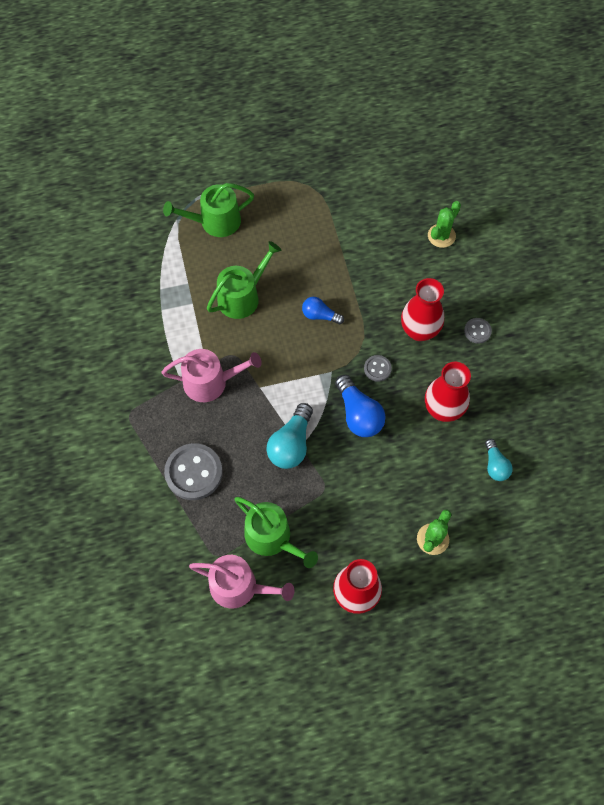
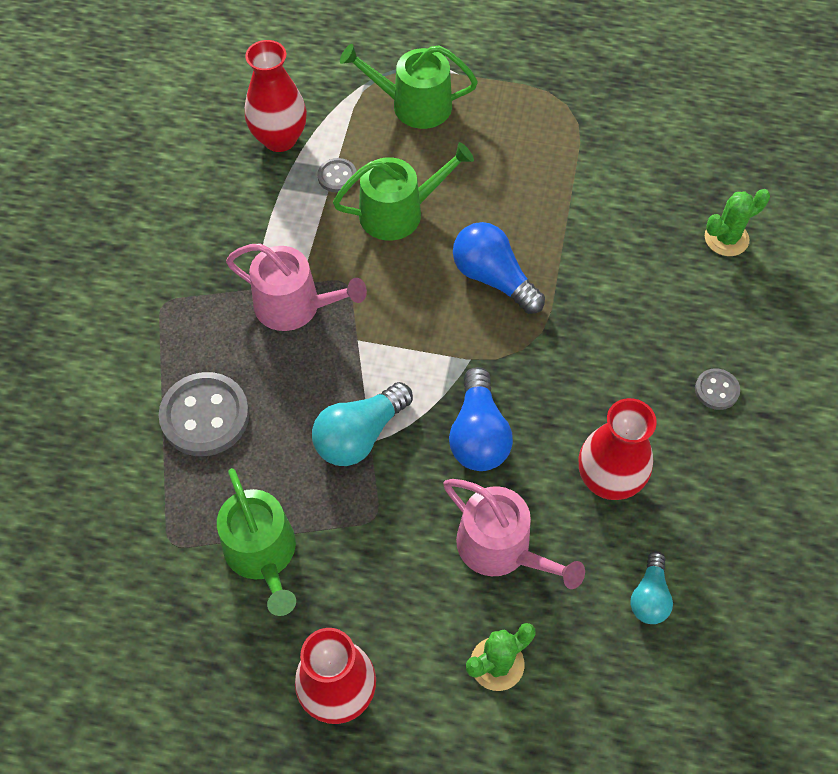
camera: 25 degrees right, 5 degrees down
(239, 586) = (179, 602): pink watering can -> pink watering can (501, 548)
(320, 315) = (493, 278): blue light bulb -> blue light bulb, size x1.62
(377, 369) = (538, 383): grey button -> grey button (337, 176)
(419, 330) = (628, 355): red vase -> red vase (279, 139)

